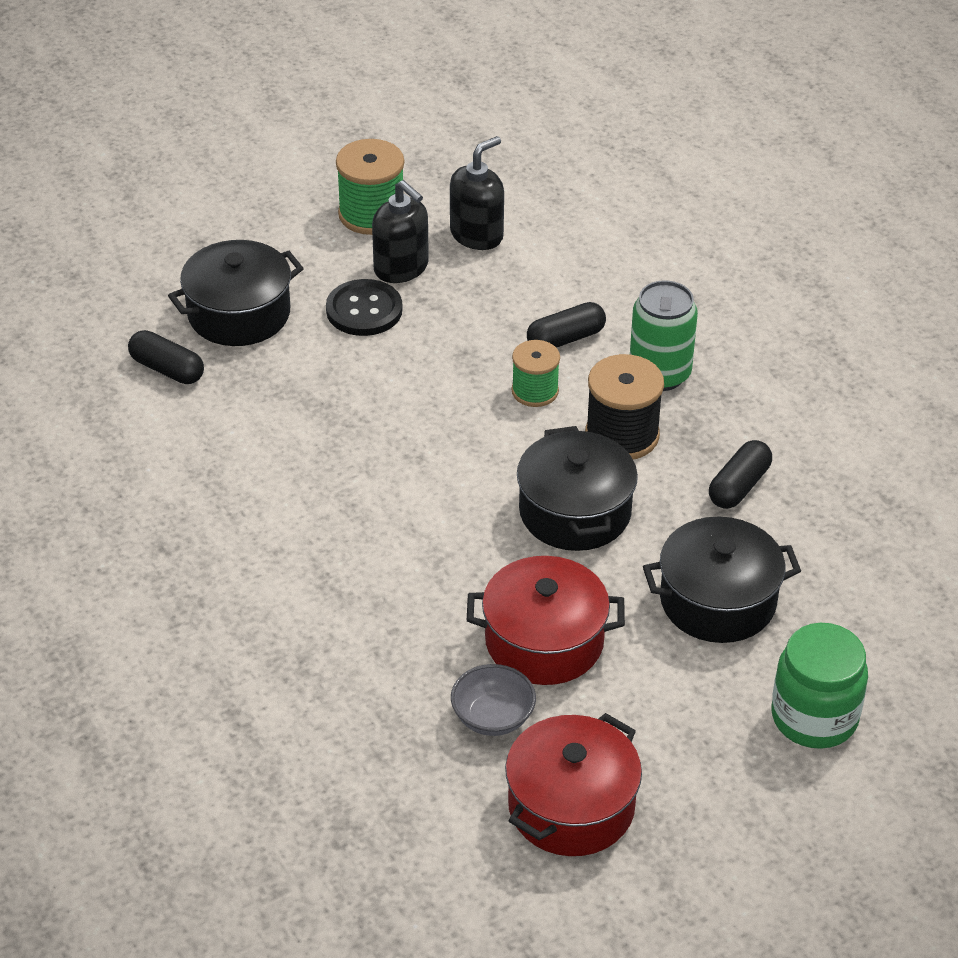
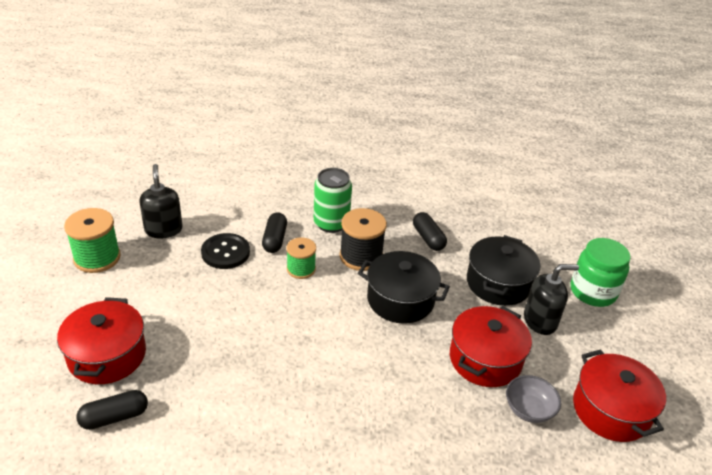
camera: 60 degrees left, 5 degrees down
(239, 314) = (107, 355): black pot -> red pot
(364, 310) = (169, 300): black button -> black button (225, 252)
(401, 268) = (154, 269): black soap dispenser -> black soap dispenser (540, 321)

